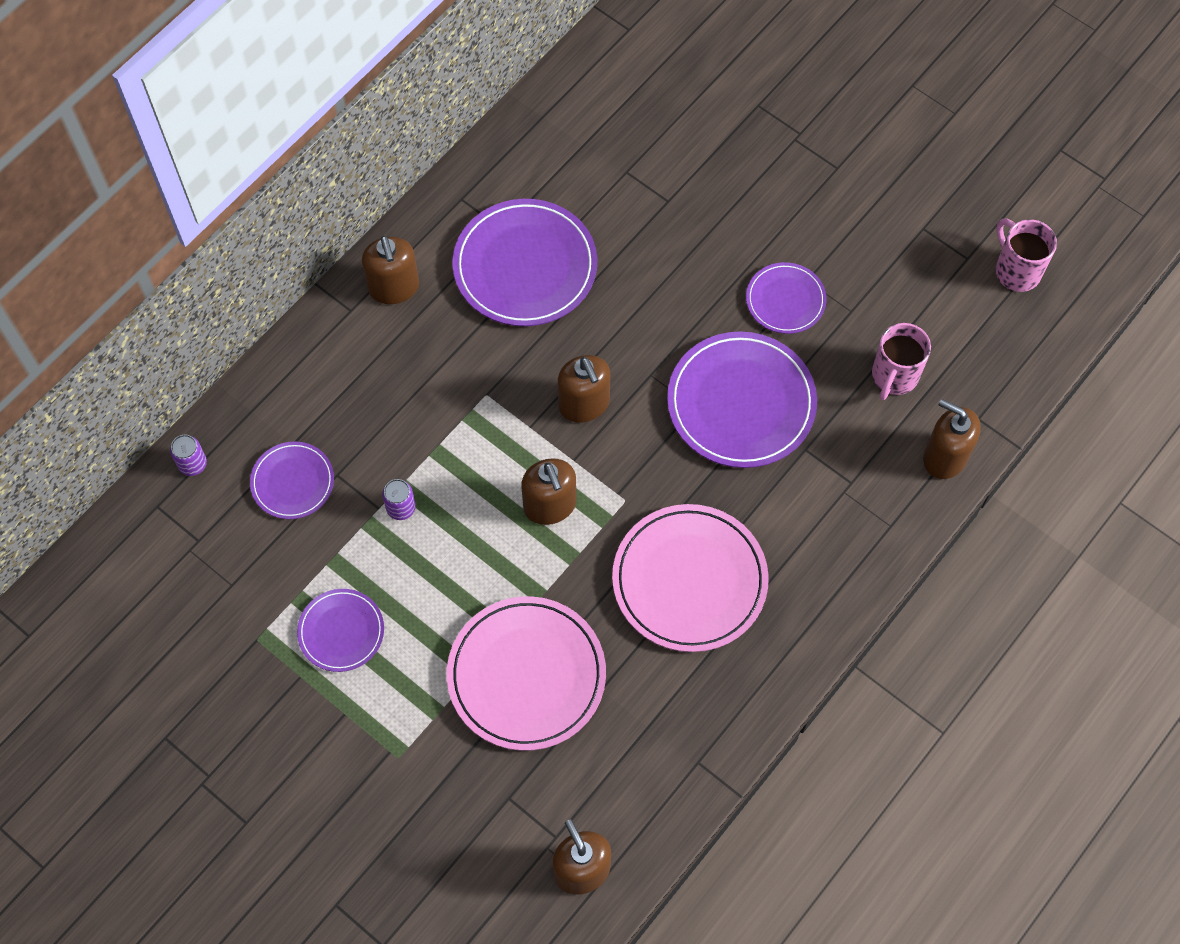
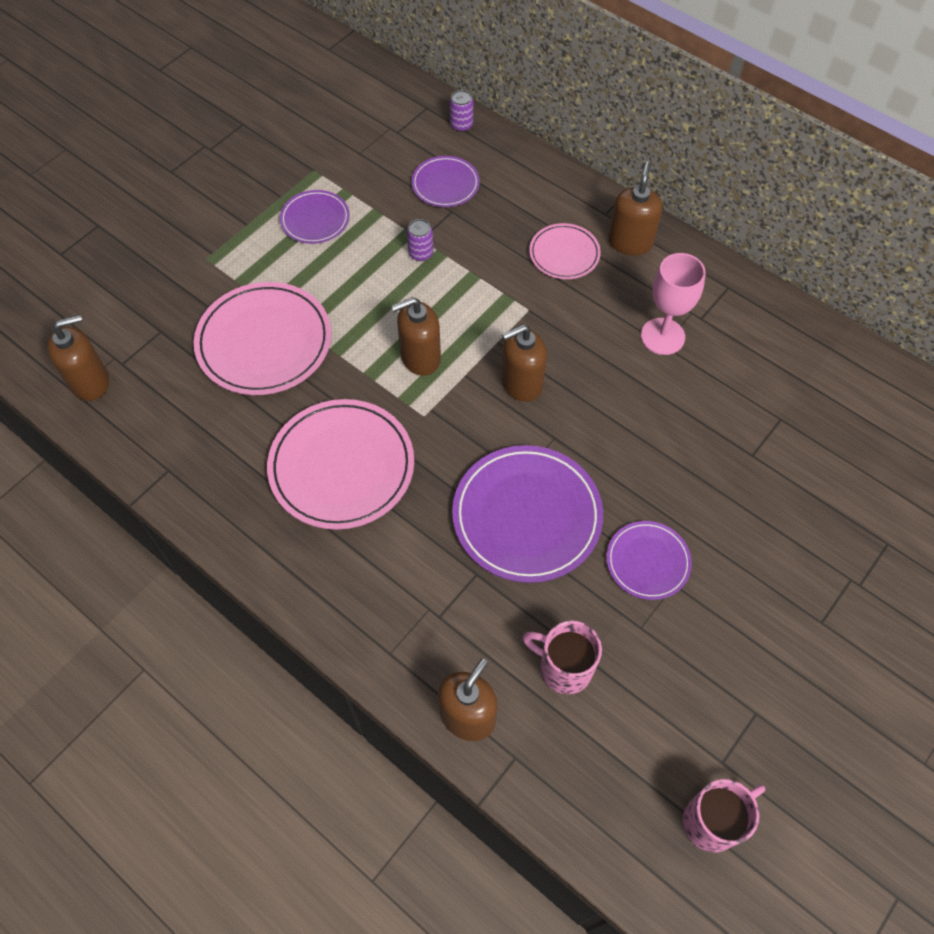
camera: 90 degrees right, 5 degrees down
(394, 287) = (630, 242): brown soap dispenser -> brown soap dispenser turned 120 degrees clockwise
(408, 355) = (564, 254): none -> pink plate
(525, 266) = (662, 336): purple plate -> pink goblet

